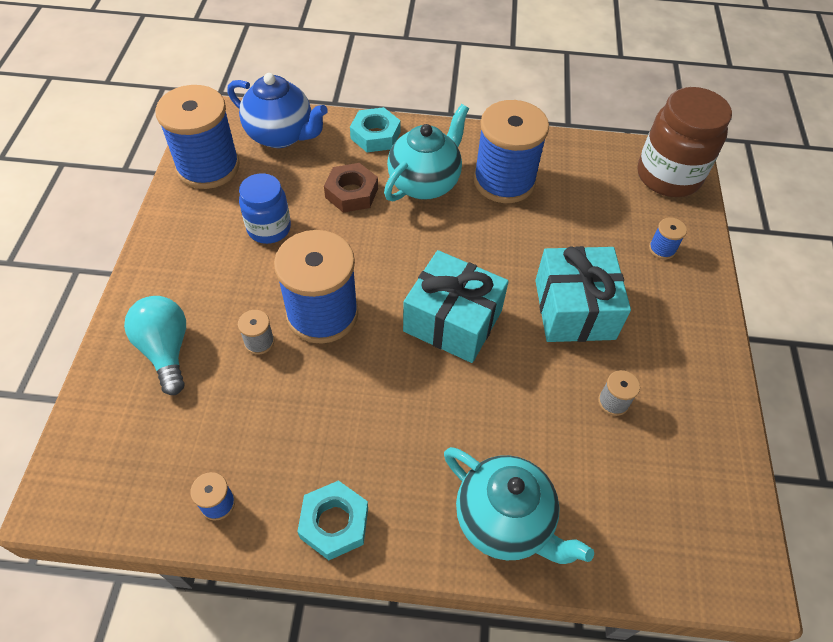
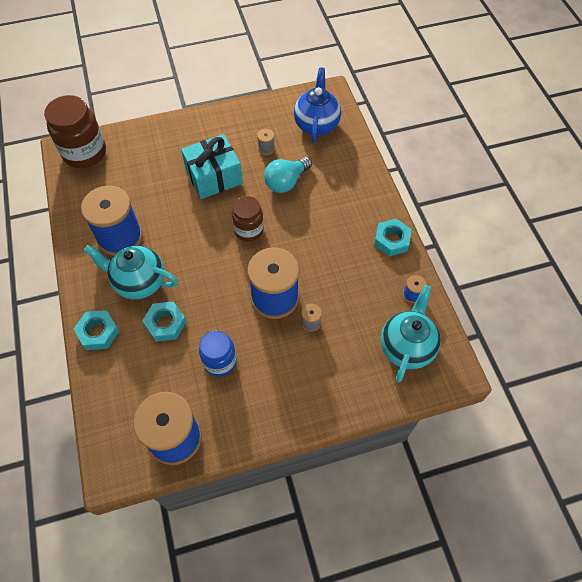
camera: 110 degrees left, 5 degrees up
(166, 350) = (342, 372): turquoise light bulb -> turquoise light bulb (286, 182)
(281, 135) = (120, 401): blue teapot -> blue teapot (316, 124)
(351, 193) = (165, 324): brown nut -> turquoise nut
(452, 321) = (248, 230): turquoise gift -> brown jar
(504, 521) = (352, 175): turquoise teapot -> turquoise teapot (406, 347)
(662, 249) = (150, 146): blue spool -> none

